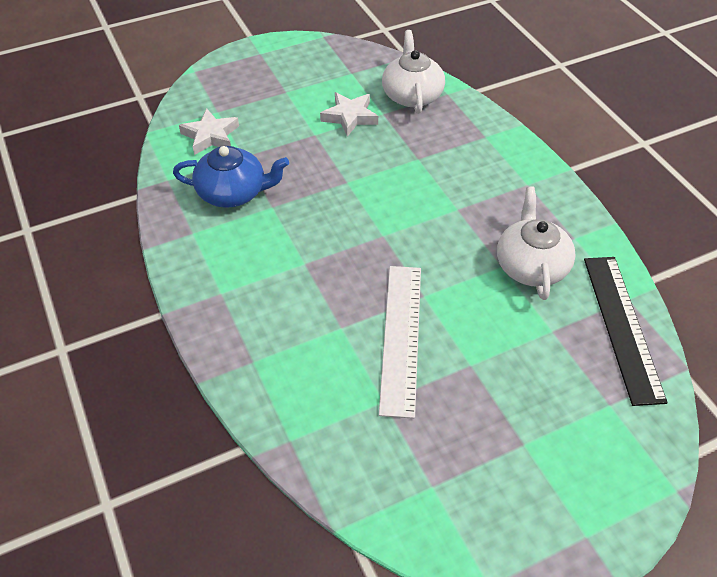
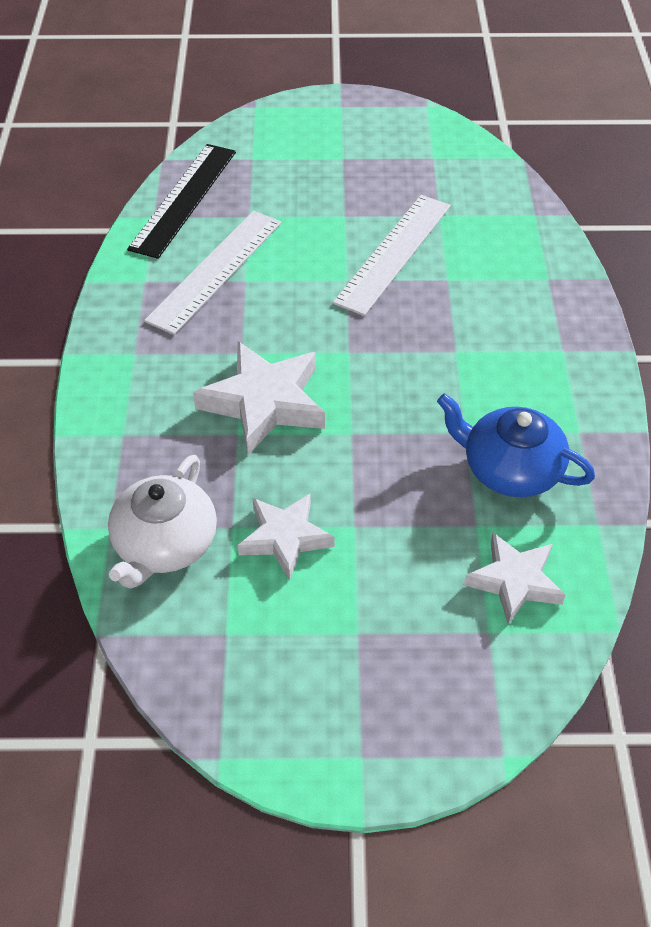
camera: 155 degrees left, 0 degrees up
(415, 181) = (264, 403): none -> white star
(531, 265) = (216, 270): white teapot -> white ruler

